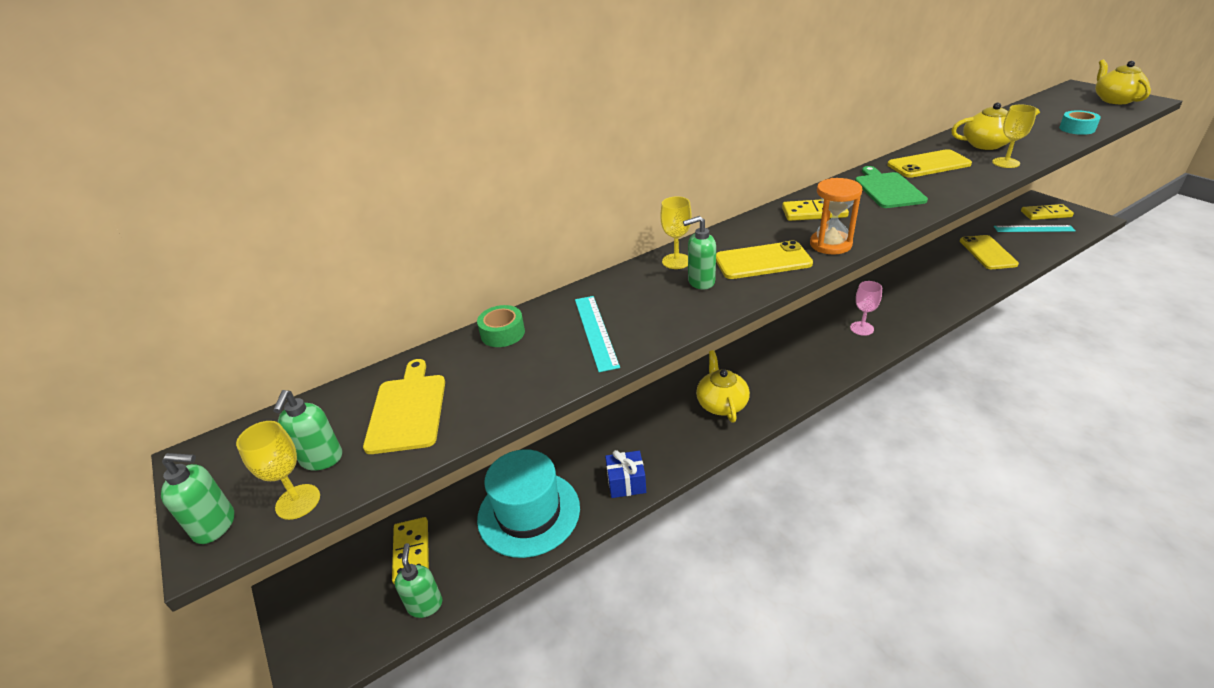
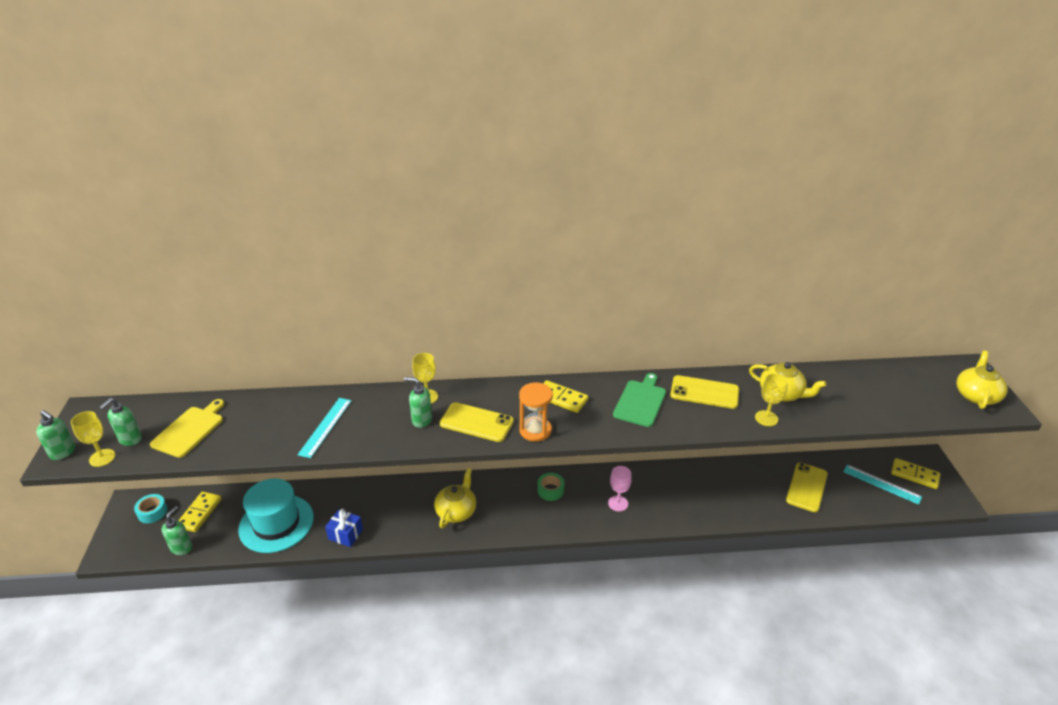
camera: 25 degrees right, 0 degrees up
(502, 333) = (279, 403): green tape -> green tape (550, 490)
(1077, 129) = (884, 411): turquoise tape -> turquoise tape (152, 512)

